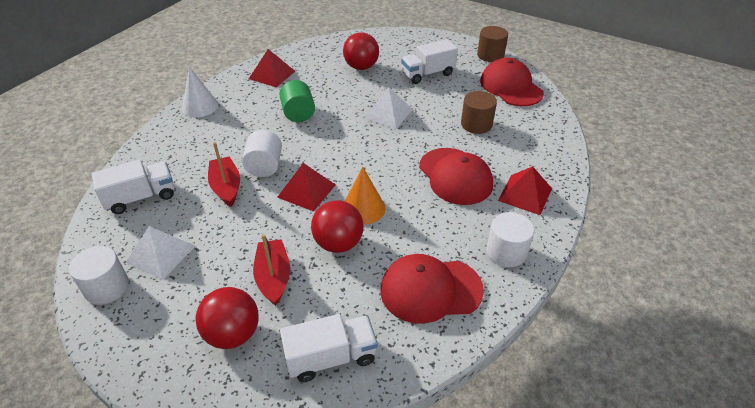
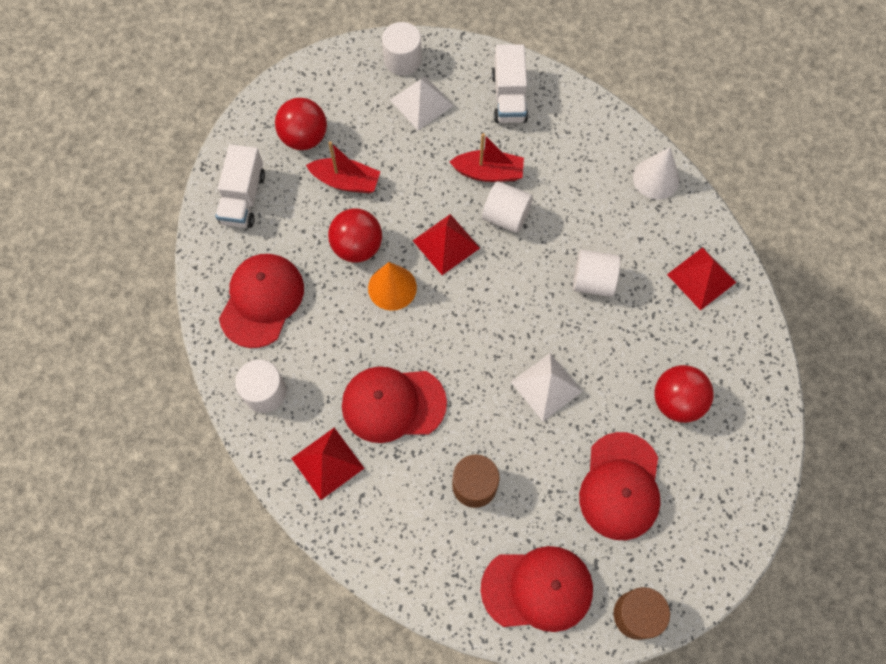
camera: 115 degrees right, 25 degrees up
(298, 113) = (593, 281): green cylinder -> white cylinder
(428, 74) = (620, 486): white truck -> red cap

